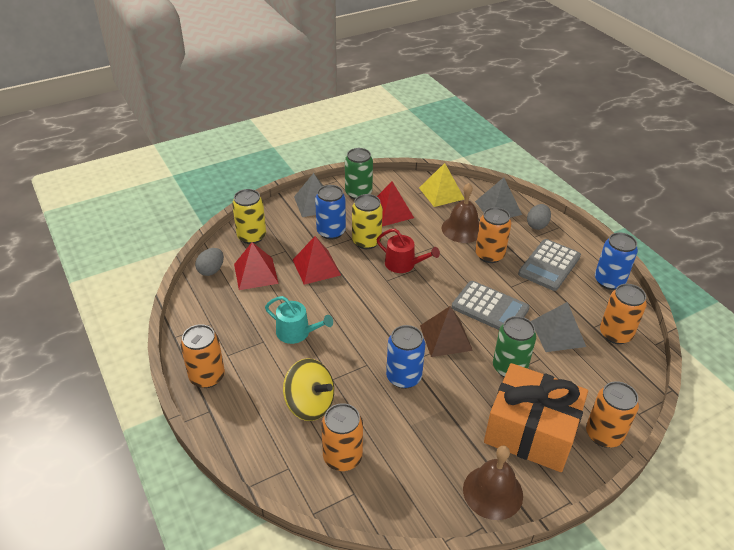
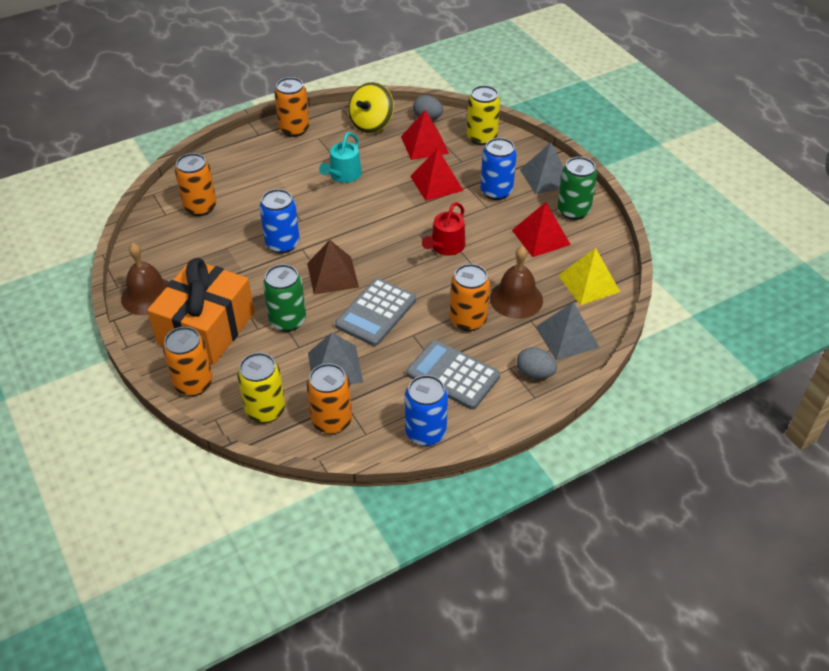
camera: 90 degrees right, 5 degrees up
(309, 404) = (258, 187): yellow spinning top -> yellow spinning top (371, 124)
(366, 241) = (482, 218): yellow can -> yellow can (265, 410)

